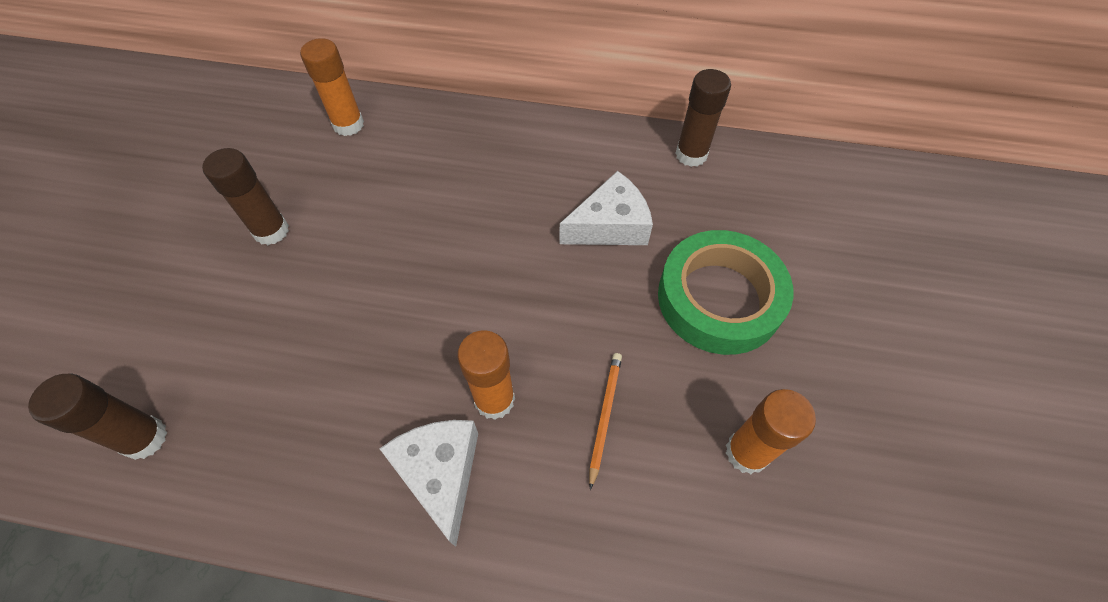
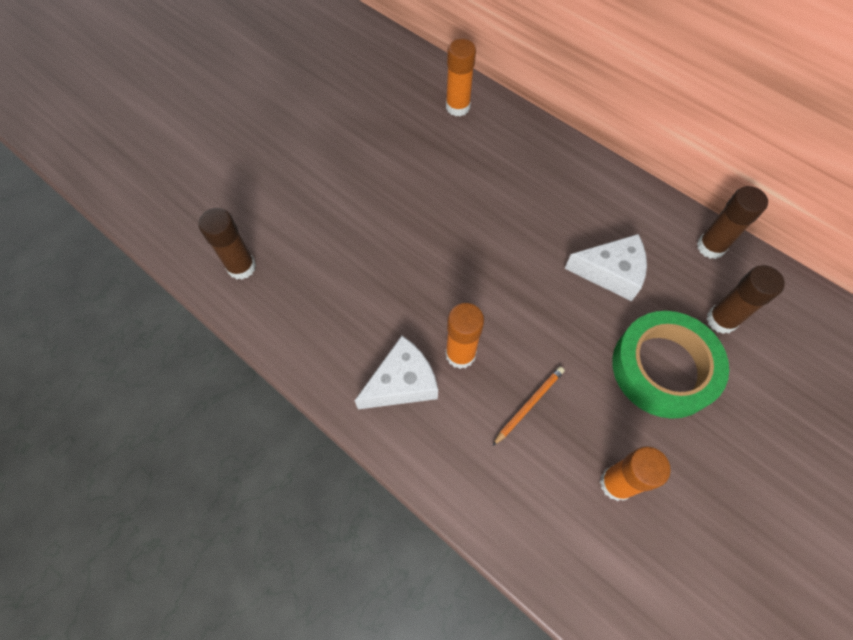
camera: 30 degrees right, 5 degrees up
(271, 231) = (370, 165): brown glue stick -> brown glue stick (721, 320)
(440, 474) = (402, 382): white cheese -> white cheese turned 45 degrees clockwise

